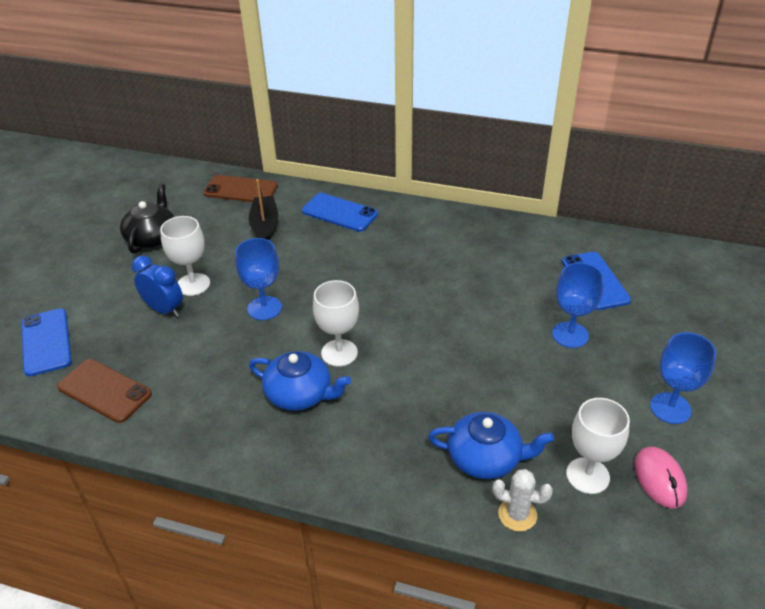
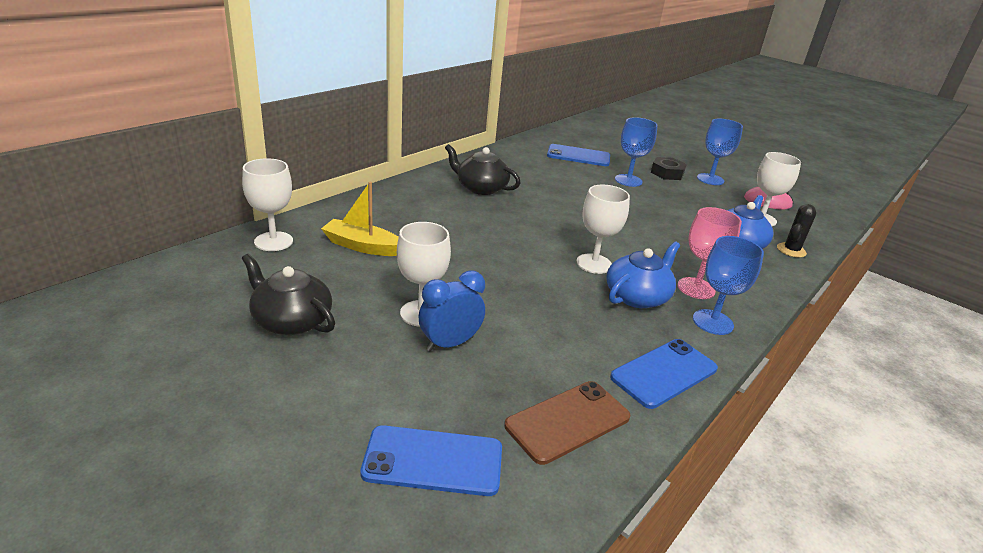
camera: 70 degrees left, 10 degrees down
(240, 190) = (273, 241): brown phone -> white goblet
(264, 308) = (501, 282): blue goblet -> blue goblet (713, 322)
(265, 226) = (362, 246): black boat -> yellow boat
(340, 212) = (389, 206): blue phone -> blue phone (664, 373)
(347, 434) = (696, 288): none -> pink goblet
(428, 244) = (481, 188): none -> black teapot
(517, 514) = (791, 250): white cactus -> black cactus
(638, 363) = (667, 173): none -> black nut

